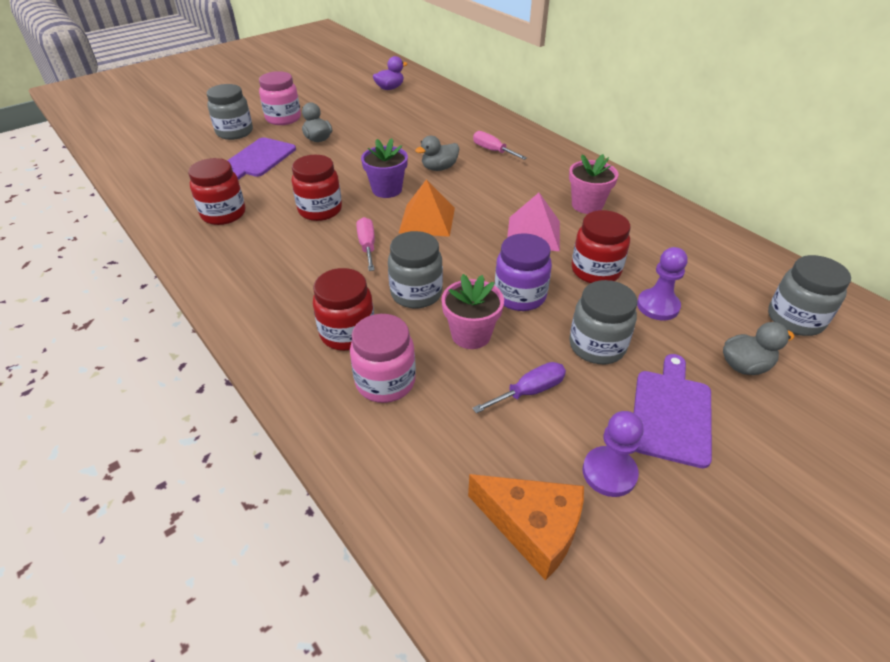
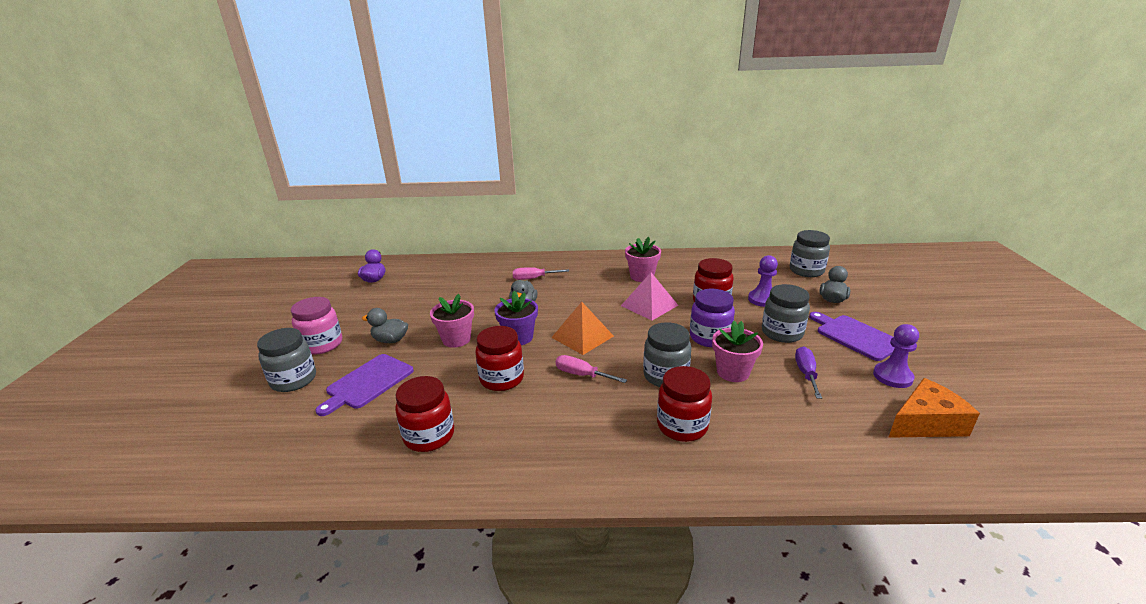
camera: 50 degrees left, 15 degrees down
(258, 159) = (367, 383): purple cutting board -> purple cutting board turned 60 degrees clockwise
(350, 164) = (456, 339): none -> pink flower pot
(385, 382) = (753, 429): pink jar -> none

